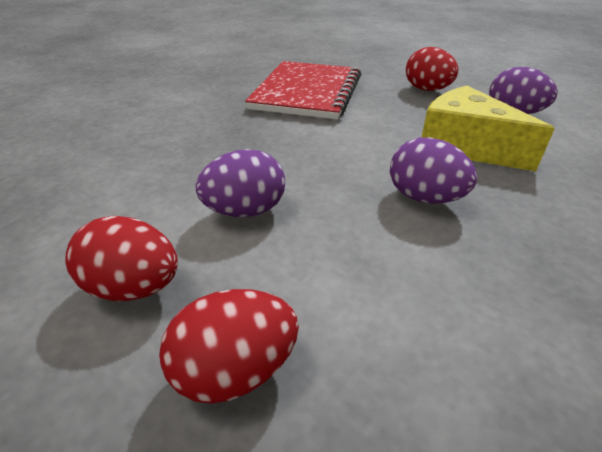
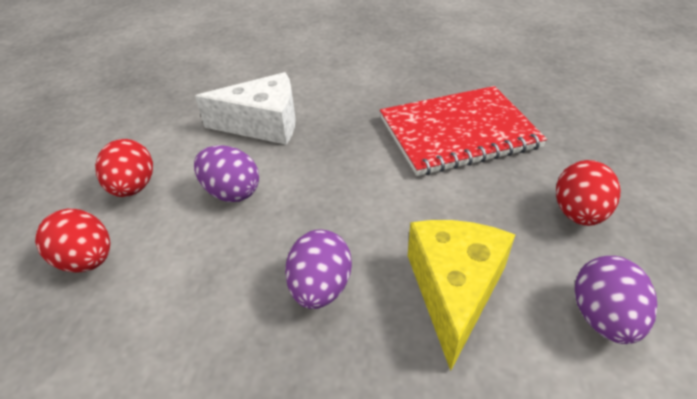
camera: 60 degrees right, 5 degrees up
(162, 162) = (263, 124): none -> white cheese

